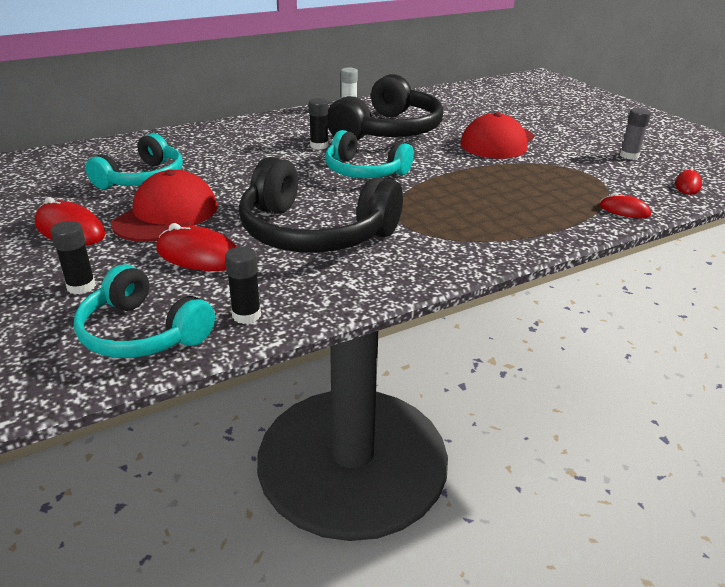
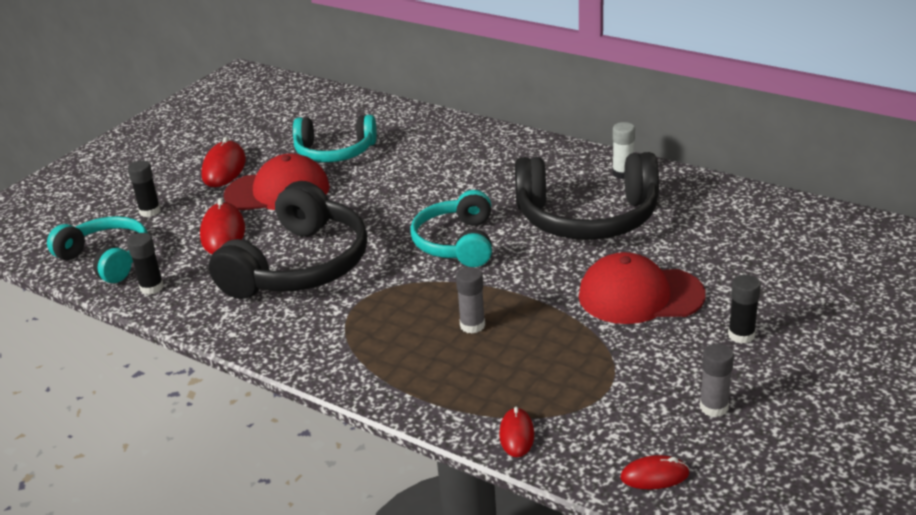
camera: 65 degrees right, 0 degrees up
(142, 333) = (107, 259): turquoise headphones -> turquoise headphones turned 120 degrees clockwise
(314, 233) = (300, 266): black headphones -> black headphones turned 150 degrees counterclockwise
(319, 146) = (496, 196): black glue stick -> black glue stick (741, 335)
(481, 192) = (472, 325): none -> grey glue stick

